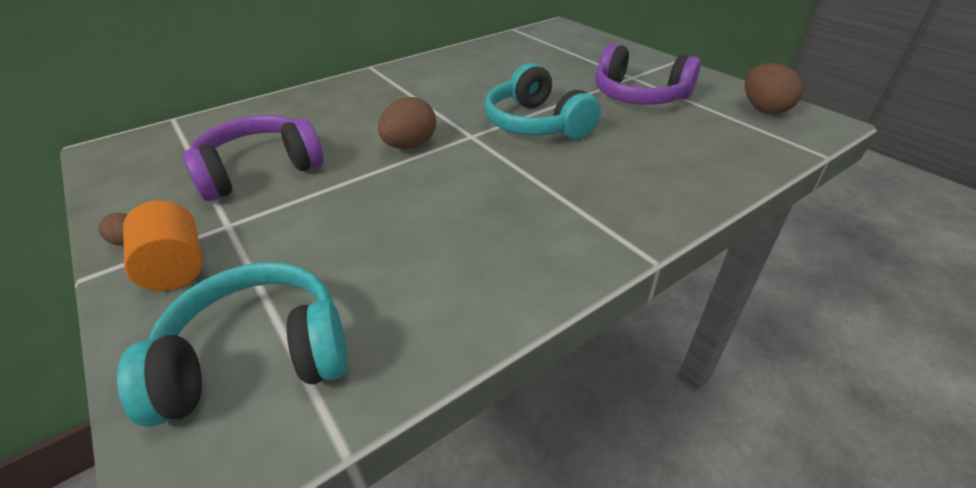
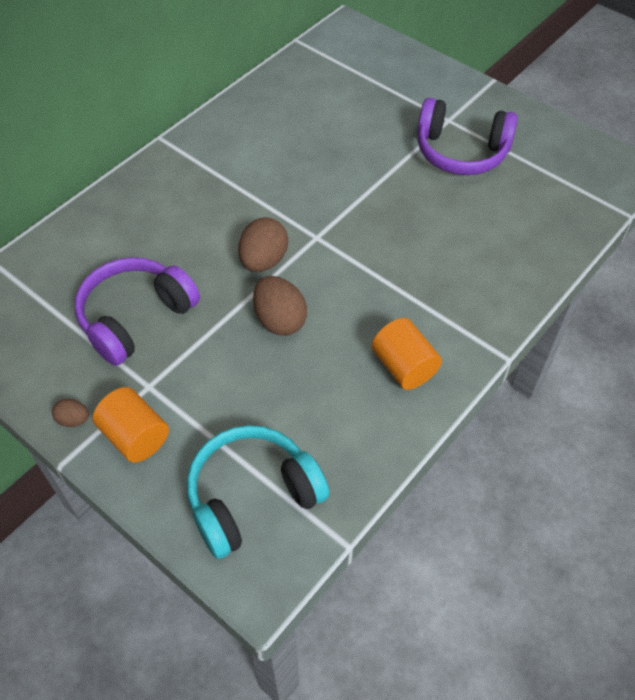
camera: 15 degrees left, 15 degrees up
(519, 250) = (404, 366): none -> orange cylinder
(536, 124) = (373, 210): turquoise headphones -> none
(764, 109) = (578, 156): brown egg -> brown egg (280, 320)

